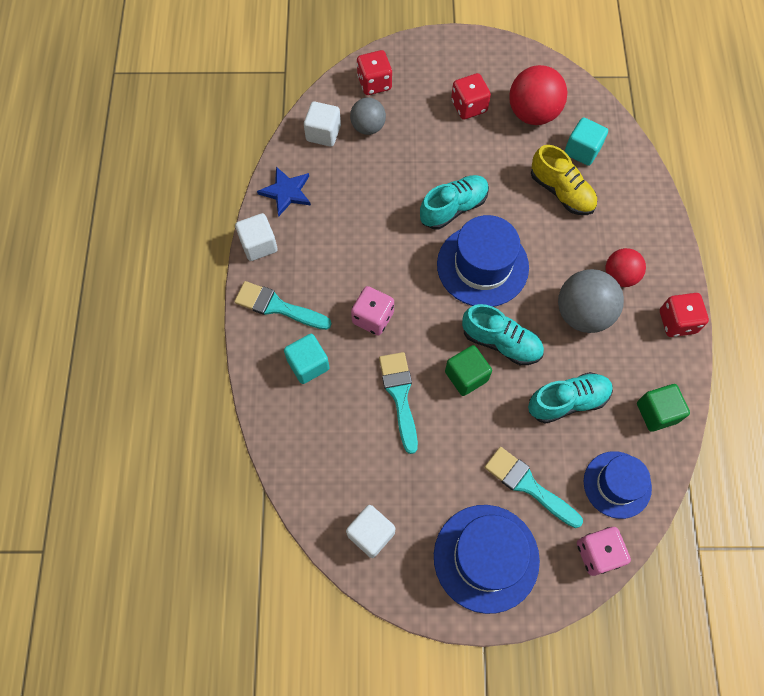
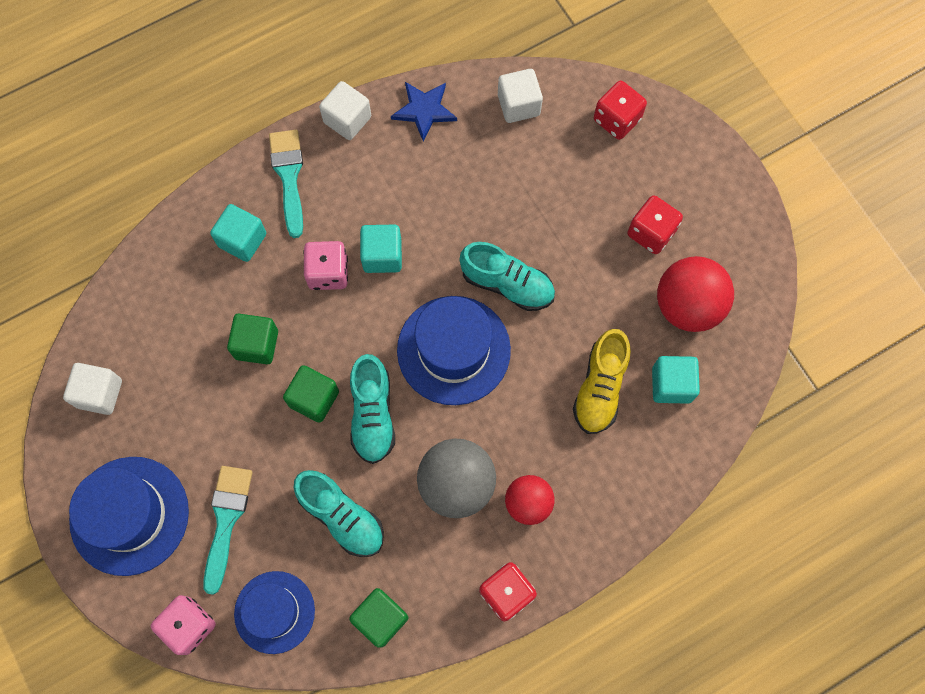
camera: 60 degrees right, 5 degrees up
(368, 127) = (555, 144): grey ball -> none
(382, 275) = (382, 256): none -> turquoise cube
(400, 395) = (256, 344): turquoise brush -> green cube

